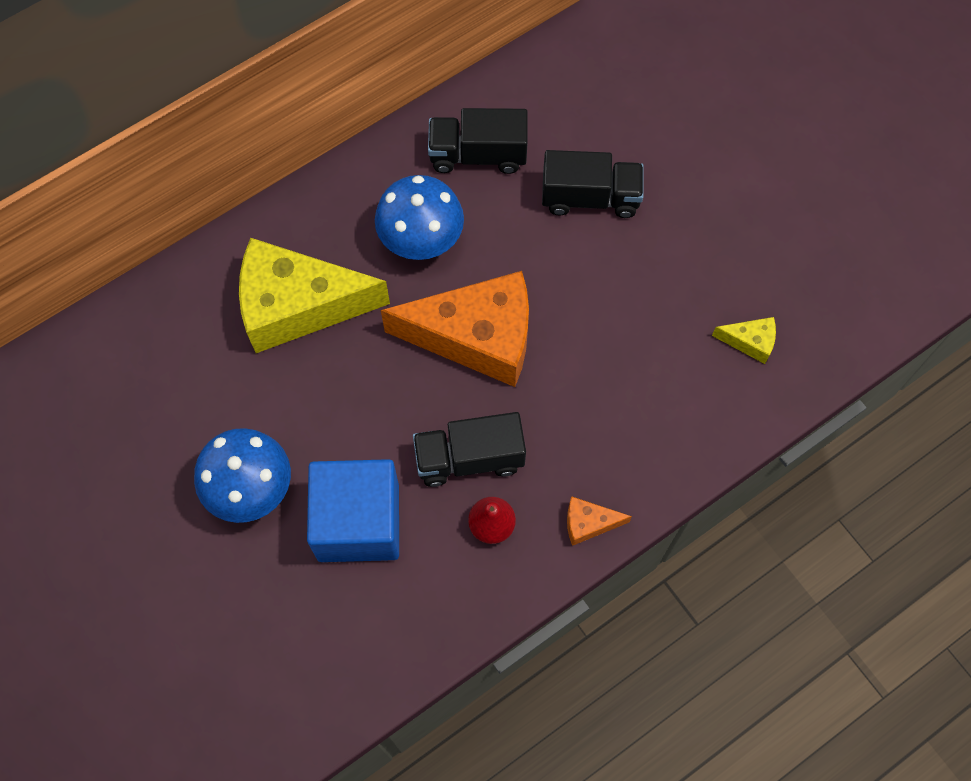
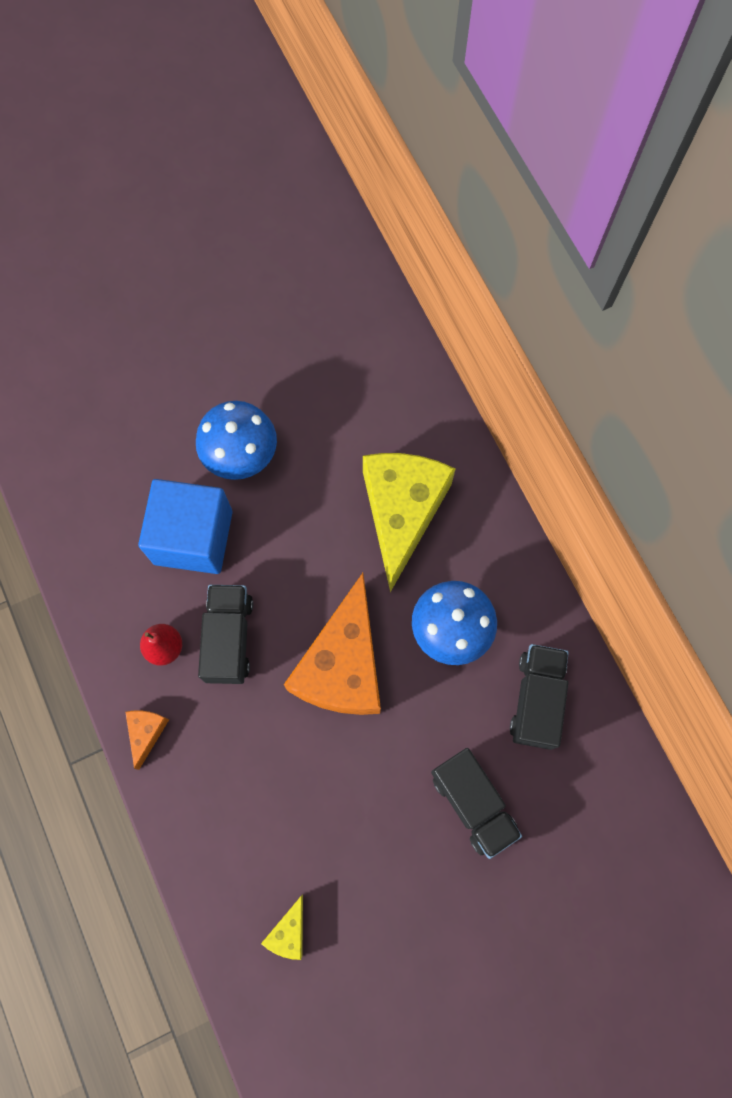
camera: 100 degrees right, 5 degrees up
(590, 197) = (472, 803): black truck -> black truck turned 45 degrees counterclockwise

